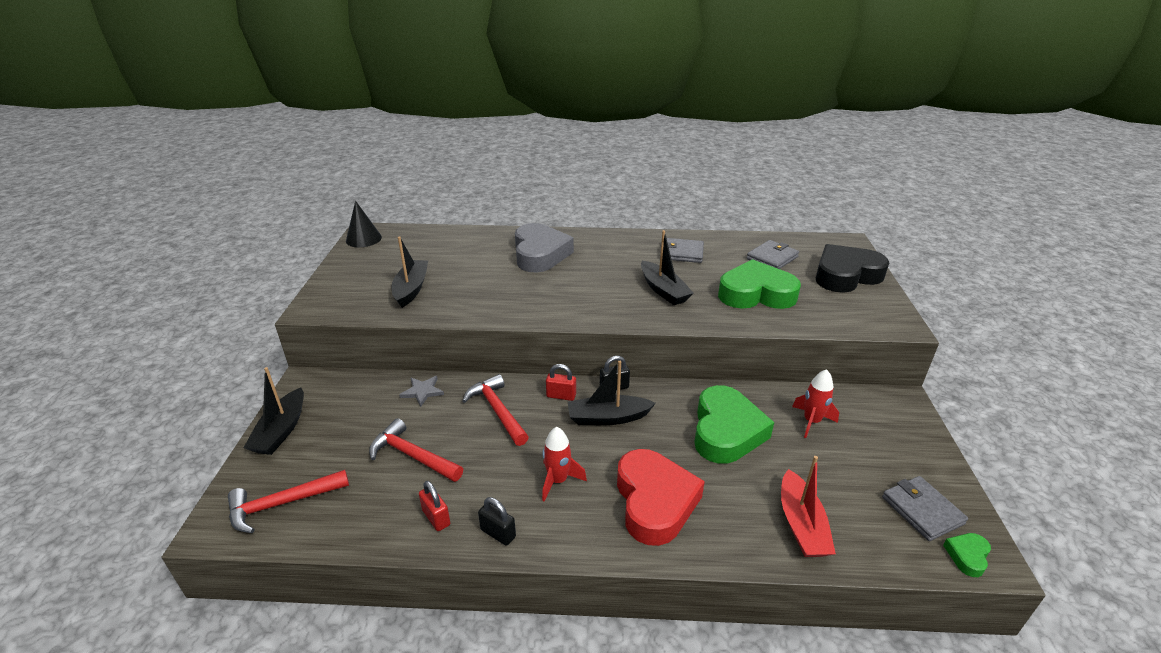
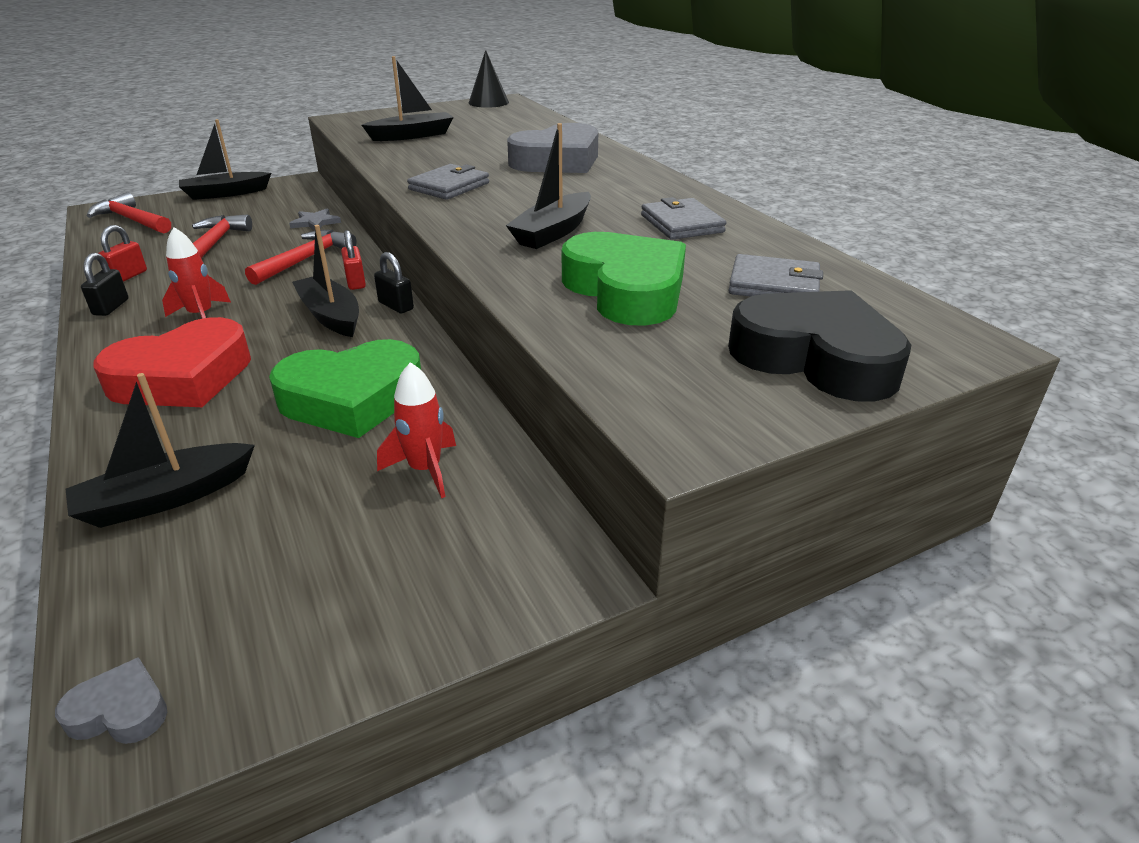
camera: 60 degrees right, 0 degrees up
(801, 524) = (166, 498): red boat -> black boat
(922, 510) = (235, 633): grey wallet -> grey wallet (449, 186)
(967, 556) = (120, 711): green heart -> grey heart

